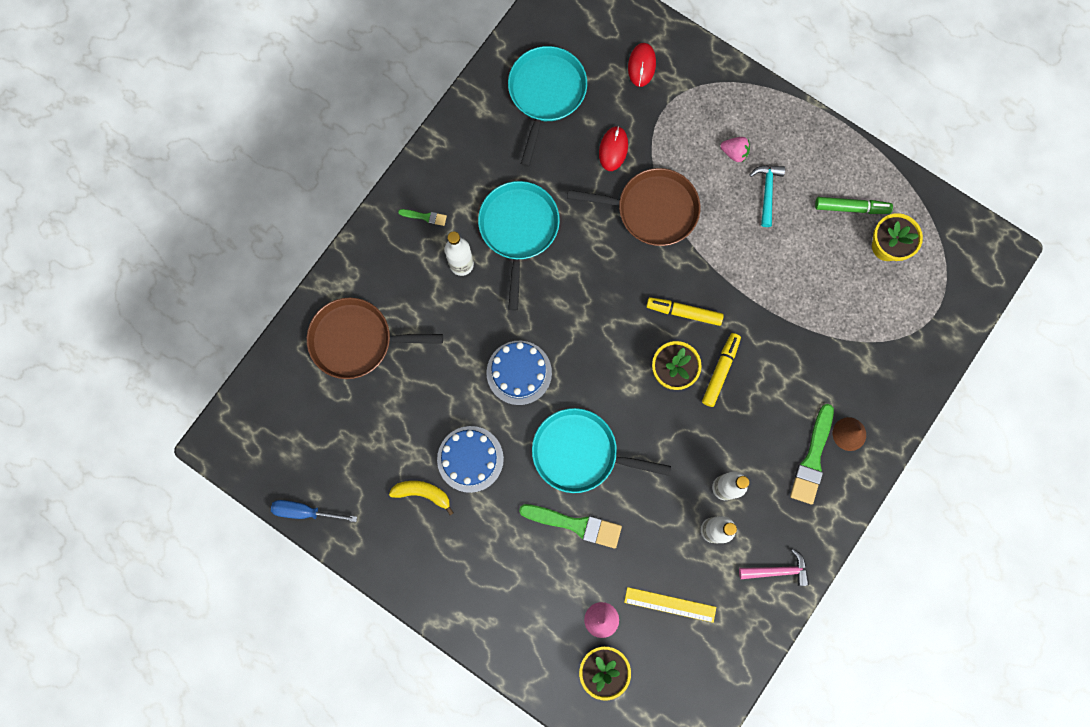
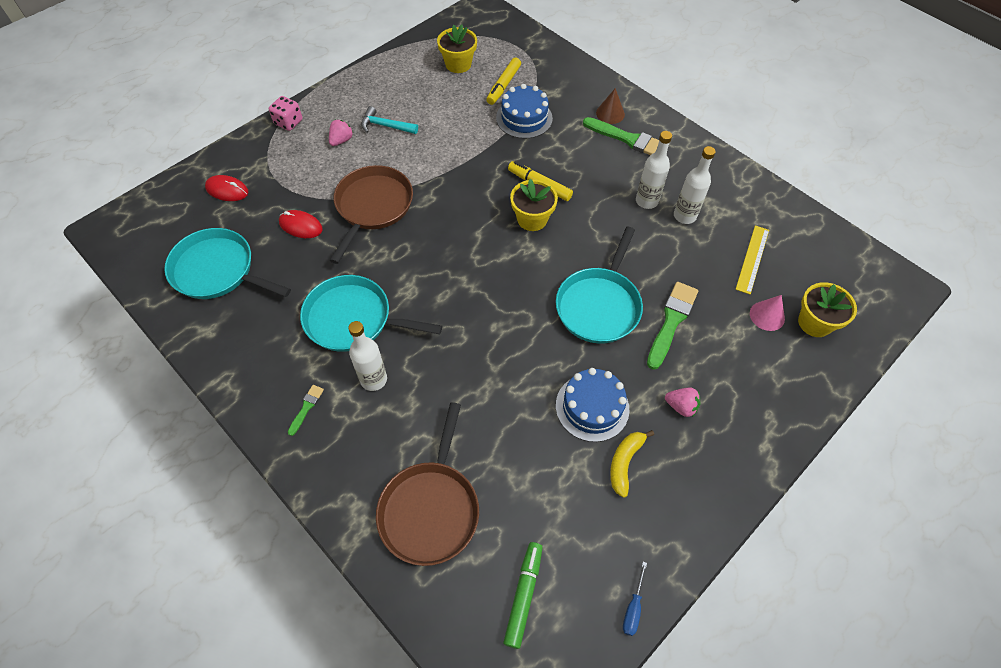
camera: 80 degrees left, 20 degrees down
(305, 511) = (633, 608): blue screwdriver -> blue screwdriver, size x0.66
(485, 539) = (681, 406): none -> pink strawberry
(519, 372) = (506, 344): blue cake -> blue cake (524, 118)
(684, 312) = (479, 201): yellow marker -> yellow marker (503, 85)
(747, 91) = (288, 122): none -> pink dice
(777, 570) = (723, 178): pink hammer -> none
(851, 208) = (419, 78): green marker -> green marker (523, 595)

